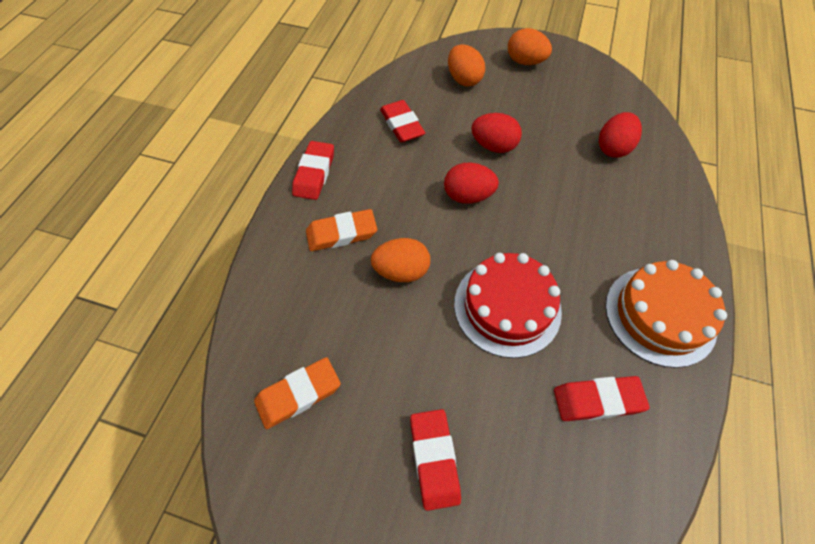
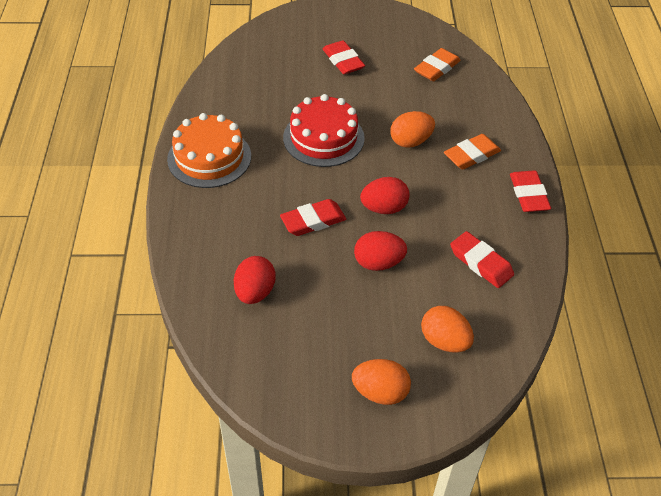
camera: 160 degrees right, 10 degrees down
(597, 400) = (251, 104): red eraser -> red eraser (313, 221)

